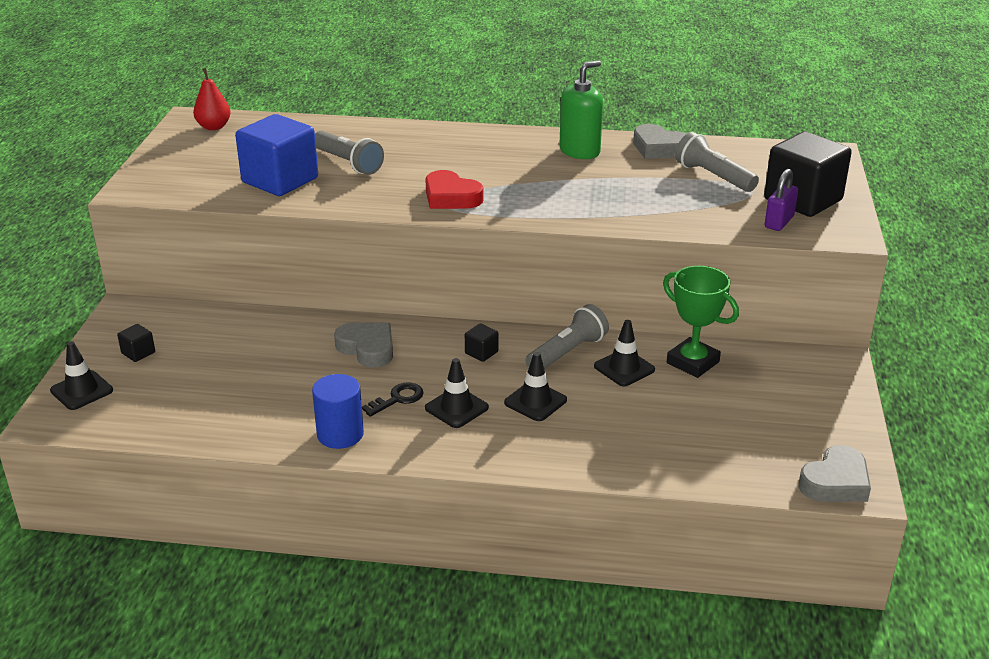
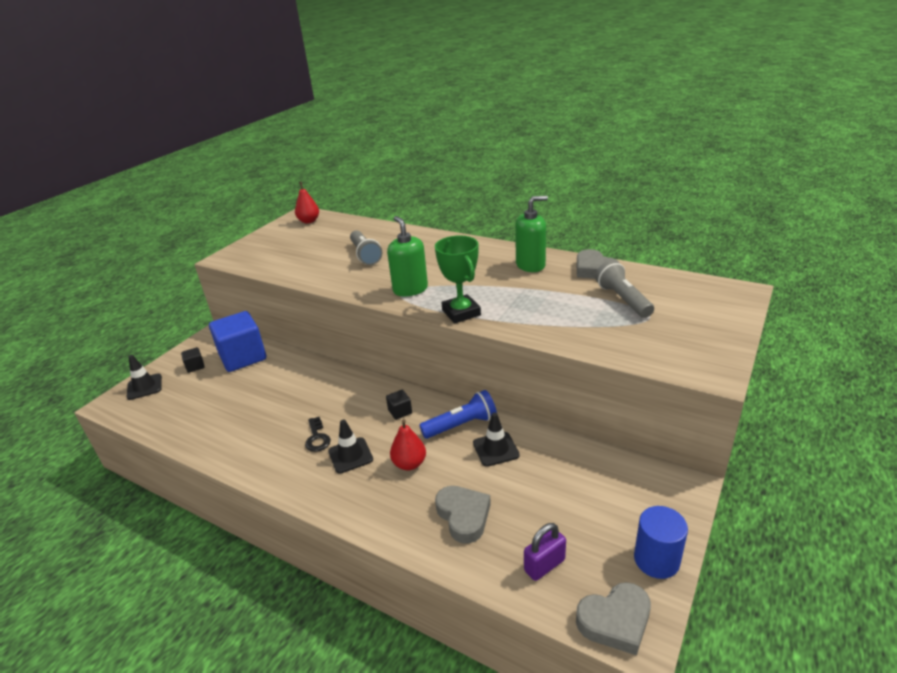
camera: 25 degrees right, 0 degrees up
(280, 180) = (313, 262): blue cube -> blue cube (243, 357)
(340, 434) = (259, 458): blue cylinder -> blue cylinder (656, 559)
(367, 348) = (328, 392): grey heart -> grey heart (463, 516)
(397, 399) = (317, 438): black key -> black key turned 90 degrees clockwise
(451, 197) = (410, 289): red heart -> green soap dispenser
(535, 401) = (409, 464): black traffic cone -> red pear
(567, 352) = (461, 425): grey flashlight -> blue flashlight
(692, 362) = (554, 456): green trophy -> green trophy (461, 313)
(779, 222) = (654, 350): purple padlock -> purple padlock (544, 565)
(803, 200) = (690, 332): black cube -> none

